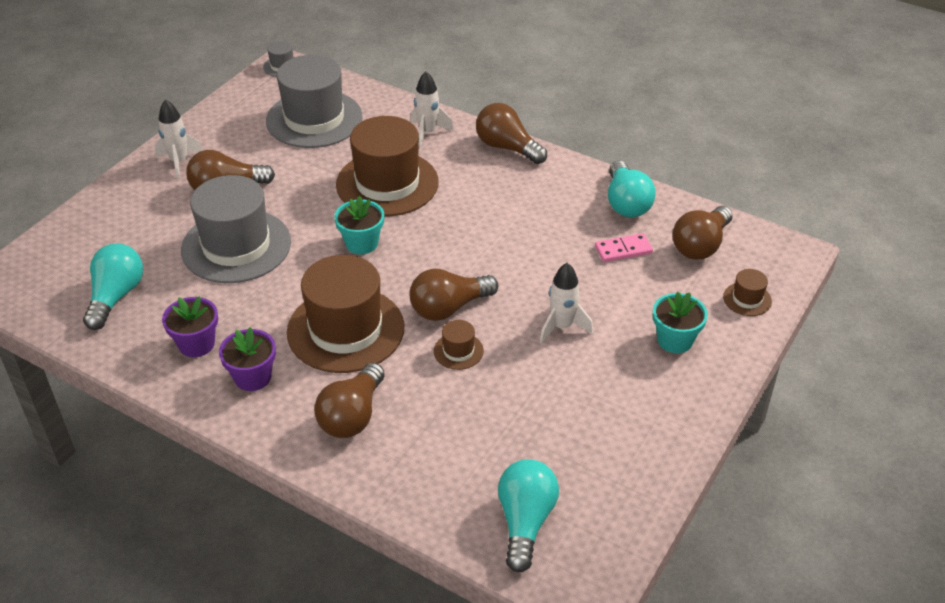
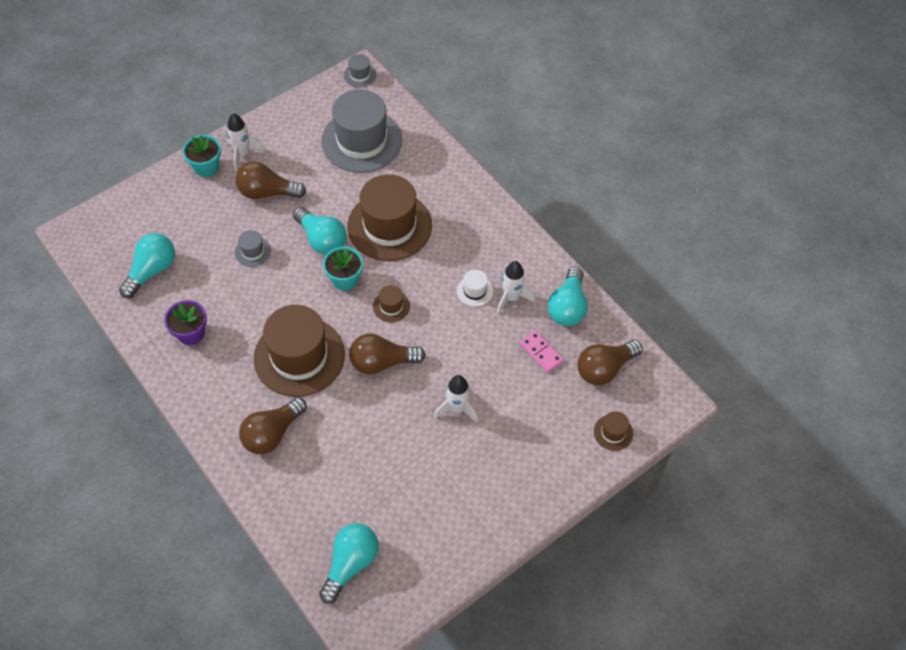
camera: 20 degrees right, 15 degrees up
(236, 246) = (252, 251): grey hat -> grey hat, size x0.42
(252, 377) = (218, 376): purple flower pot -> none
(315, 214) = (322, 239): none -> turquoise light bulb
(428, 133) = (444, 183): white rocket -> white rocket (511, 298)
(458, 351) = (371, 404): brown hat -> brown hat (391, 306)
(507, 147) = (500, 218): brown light bulb -> none
(516, 215) = (474, 291): none -> white hat
(623, 250) = (541, 352): pink domino -> pink domino turned 45 degrees clockwise
(675, 340) = (536, 450): turquoise flower pot -> turquoise flower pot (206, 167)

